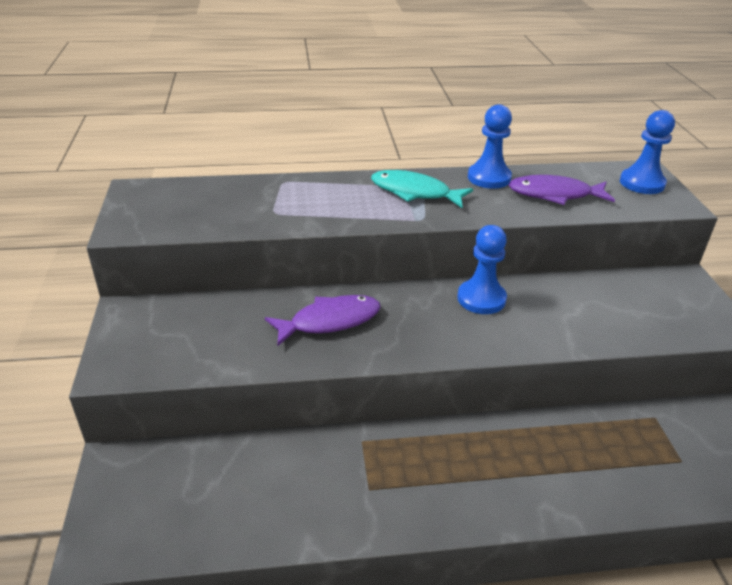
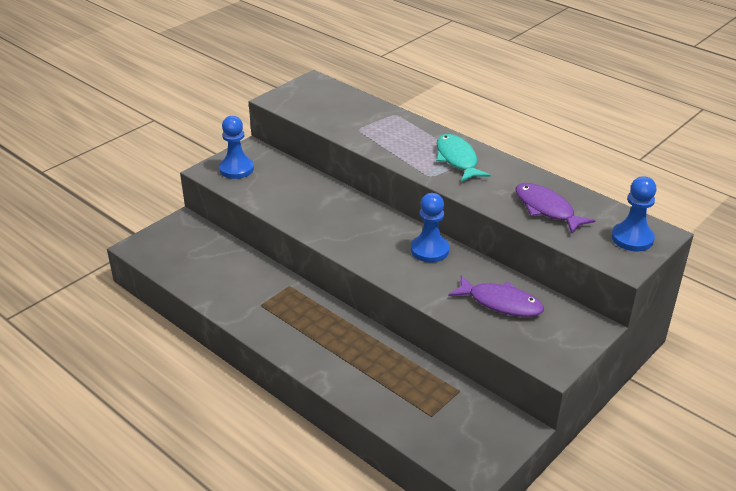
camera: 50 degrees right, 0 degrees up
(330, 321) = (330, 210): purple fish -> purple fish (500, 303)
(489, 178) = (525, 176): blue pawn -> blue pawn (236, 169)

